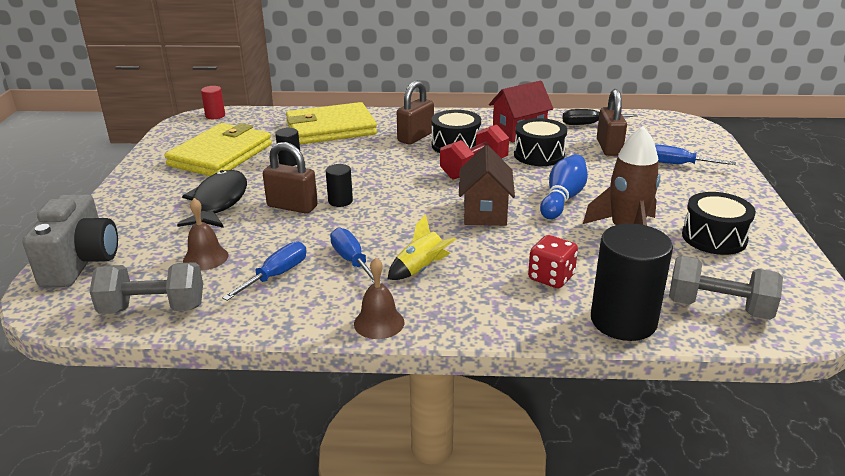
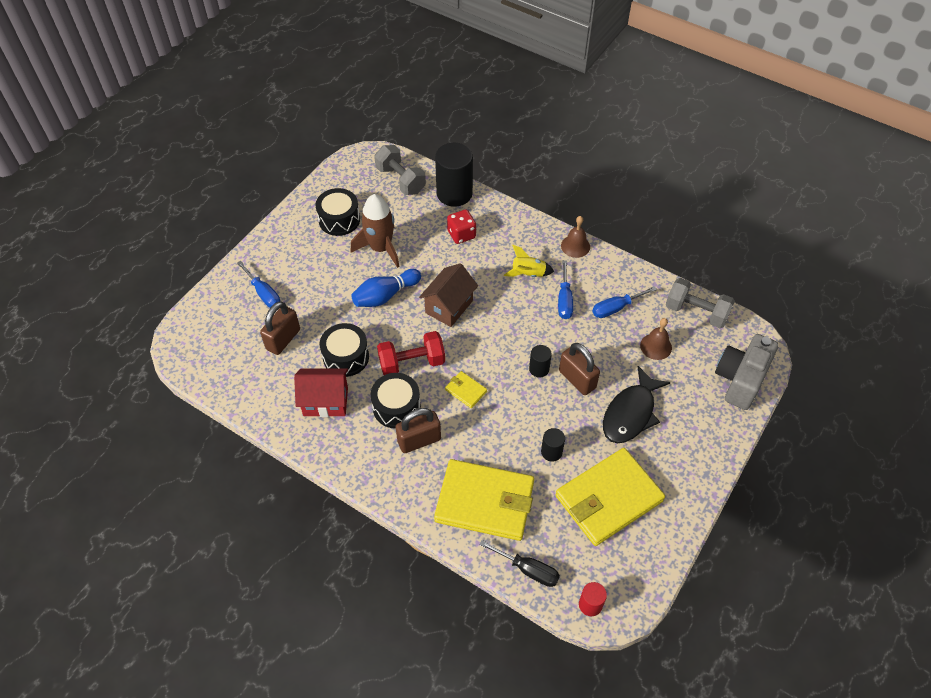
camera: 150 degrees left, 25 degrees up
(403, 169) = (465, 390): none -> yellow wallet
(589, 124) = (255, 383): black screwdriver -> black screwdriver (528, 570)

